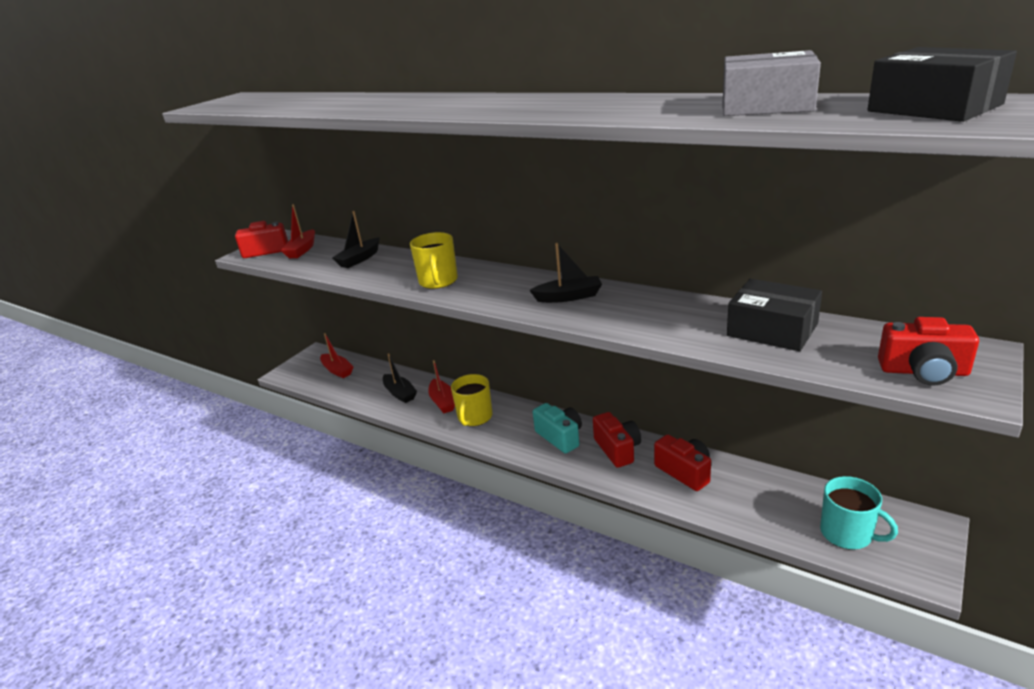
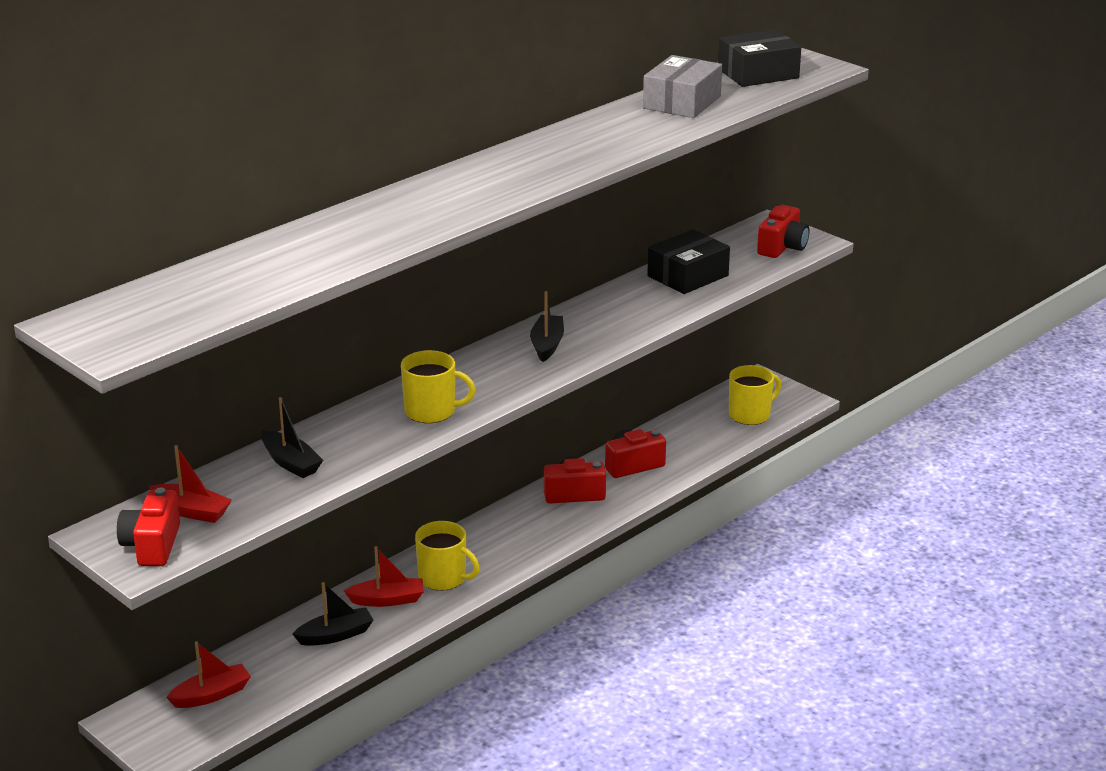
camera: 80 degrees left, 0 degrees up
(560, 437) = (528, 524): turquoise camera -> none
(847, 534) = (750, 415): turquoise mug -> yellow mug

